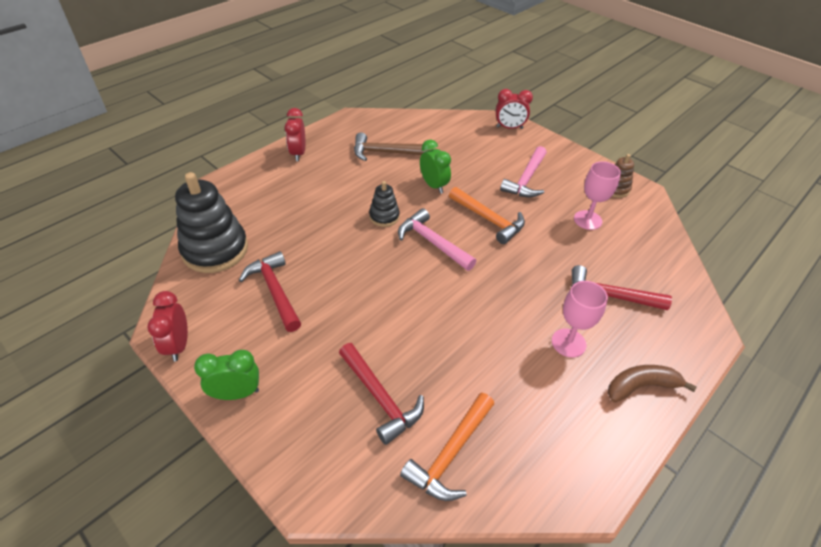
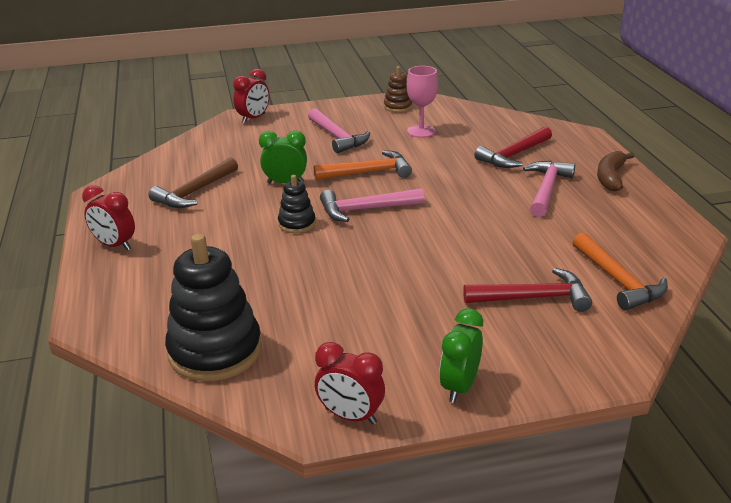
camera: 55 degrees left, 15 degrees down
(274, 291) = (333, 323): red hammer -> none
(568, 343) = (546, 189): pink goblet -> pink hammer

